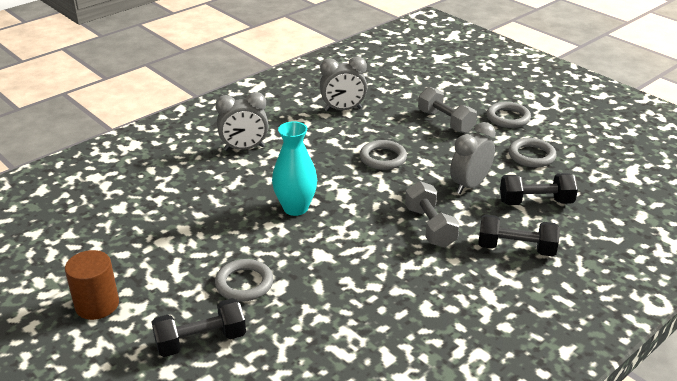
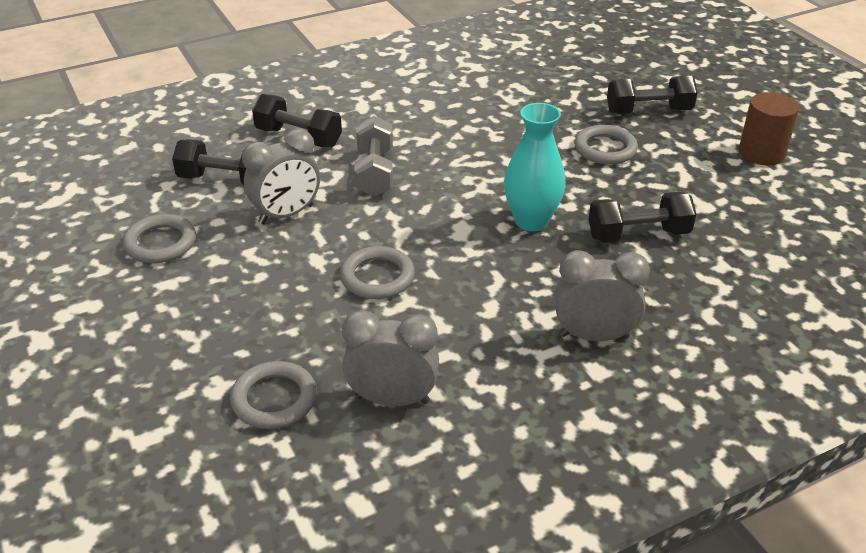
camera: 165 degrees left, 5 degrees up
(216, 210) = (638, 234): none -> black dumbbell
(445, 122) = (229, 332): grey dumbbell -> none
(508, 118) = (119, 320): grey ring -> grey ring (274, 399)

